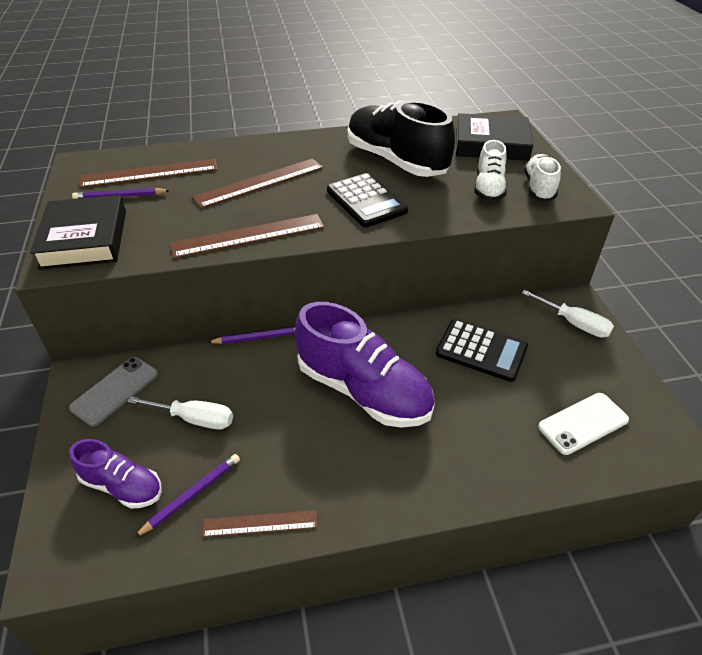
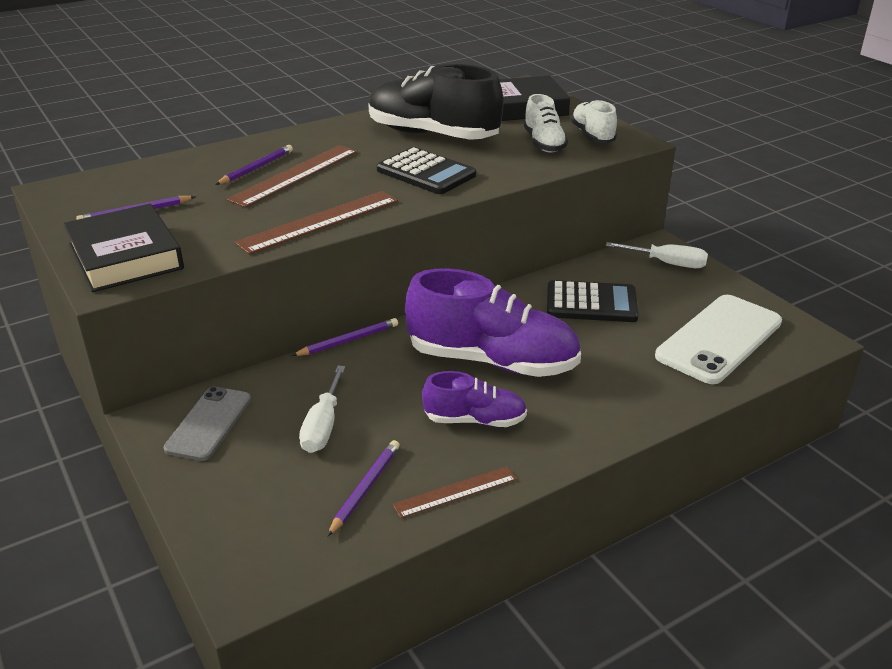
camera: 20 degrees left, 10 degrees down
(122, 486) = (280, 501): purple shoe -> purple shoe (475, 420)
(149, 173) = (154, 186): brown ruler -> none
(195, 419) = (323, 426): white screwdriver -> white screwdriver turned 105 degrees clockwise
(235, 169) = (256, 168): none -> purple pencil
(583, 423) = (719, 339): white phone -> white phone, size x1.61

